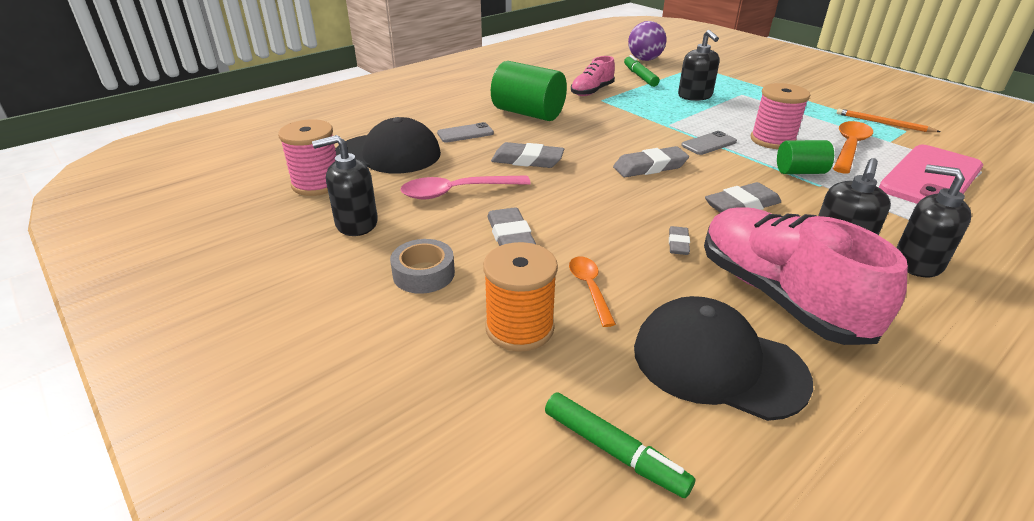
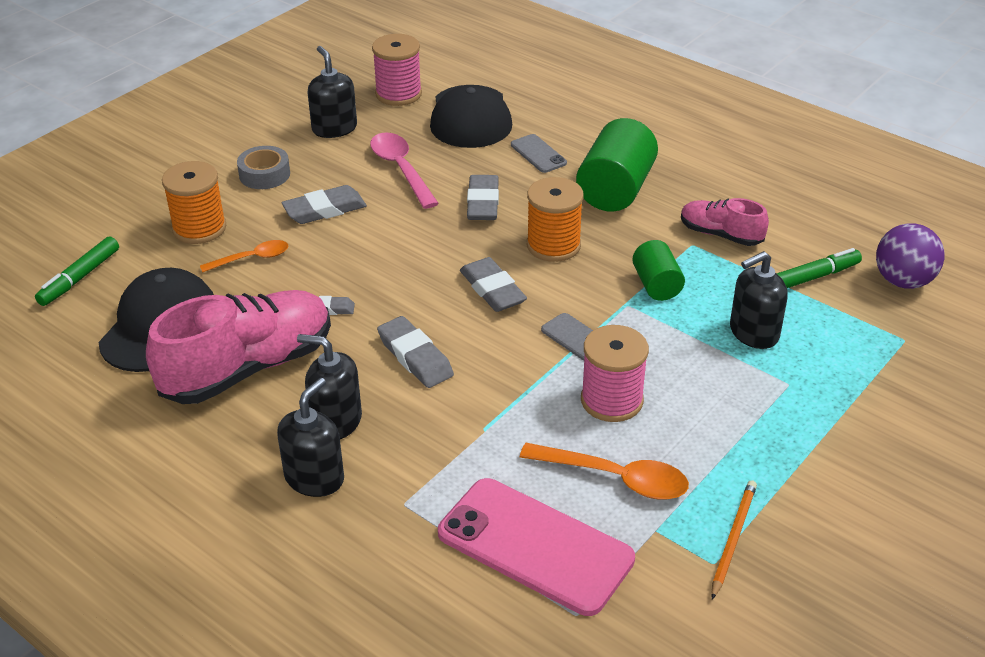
camera: 80 degrees right, 5 degrees up
(594, 140) = (553, 245): none -> orange spool
(800, 172) = (517, 415): green cylinder -> green cylinder (656, 285)

